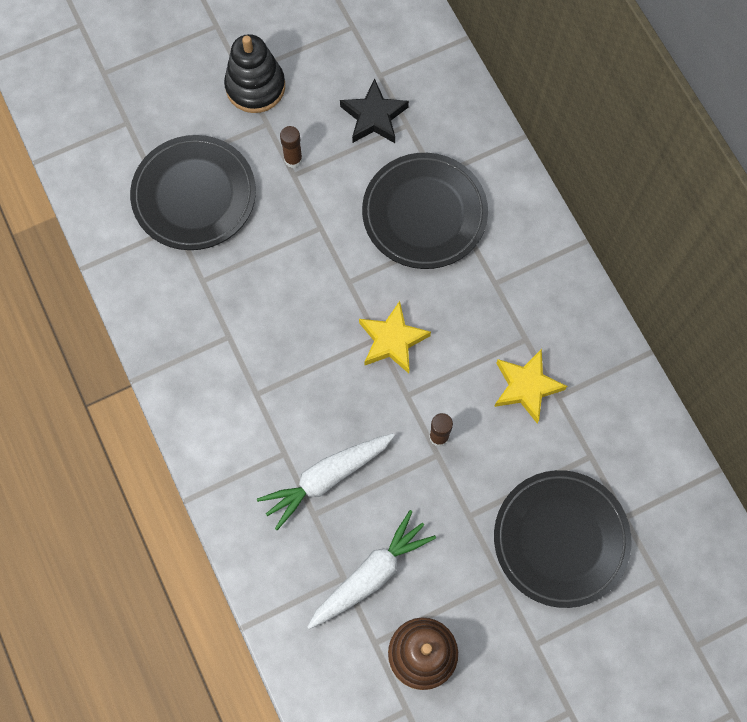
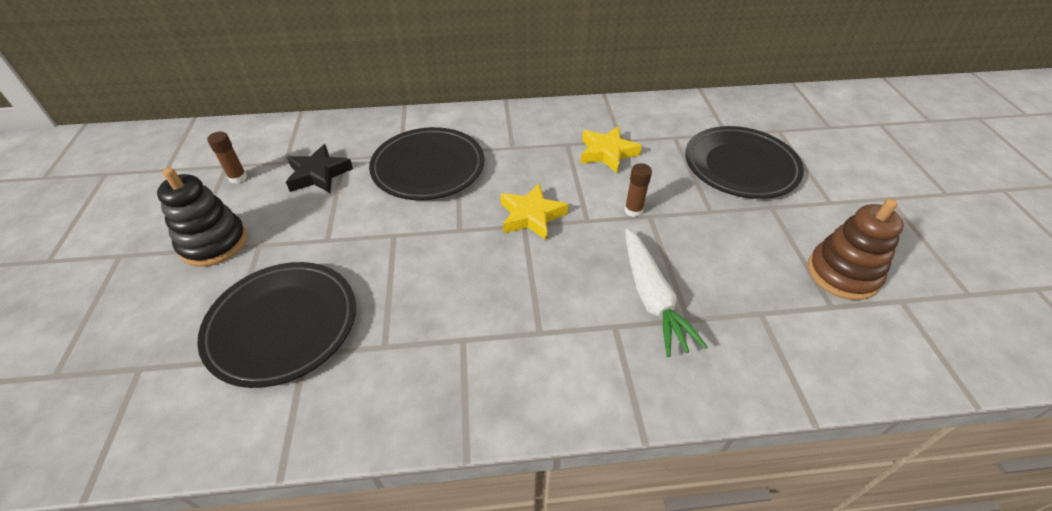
camera: 70 degrees left, 25 degrees down
(293, 159) = (311, 236): brown glue stick -> brown glue stick (238, 178)
(371, 574) = (759, 290): white carrot -> none

